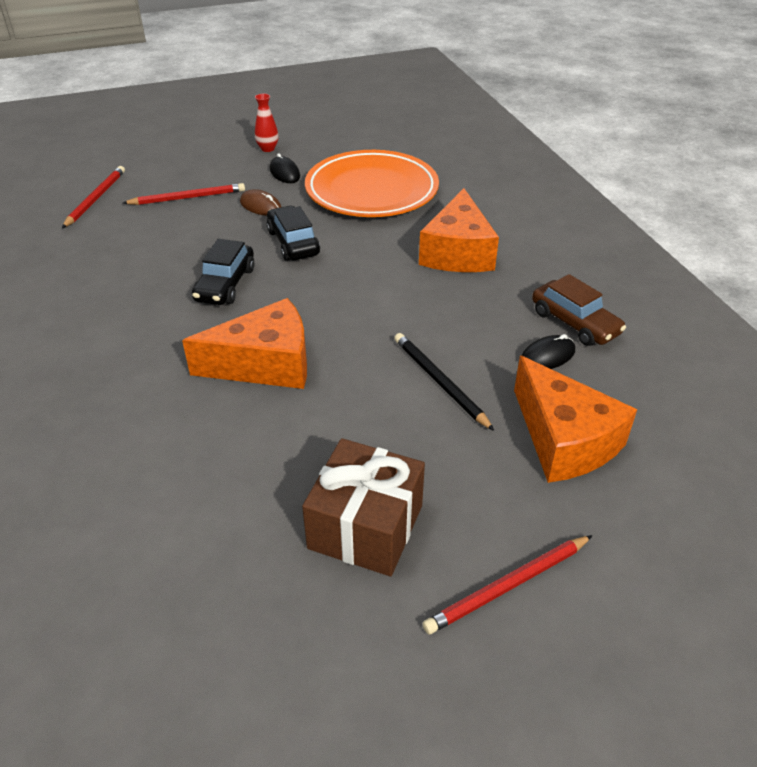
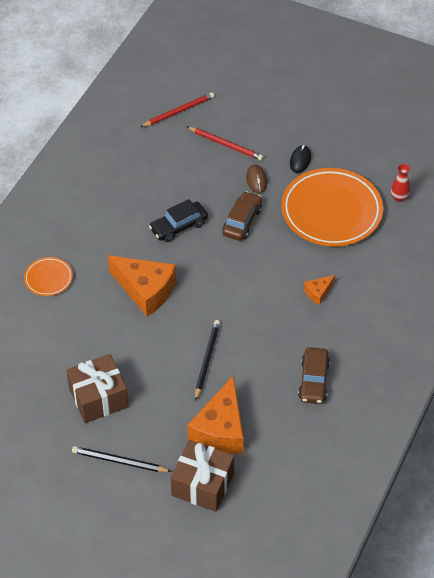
camera: 45 degrees right, 10 degrees up
(106, 436) = (48, 278): none -> orange plate
(268, 149) = (315, 130): red vase -> red vase (399, 197)
(293, 243) = (242, 221): black car -> brown car
(458, 252) = (318, 292): orange cheese -> orange cheese, size x0.47
(508, 586) = (119, 461): red pencil -> black pencil
(547, 356) = (273, 387): black mouse -> none
(644, 519) = (202, 484): none -> brown gift

